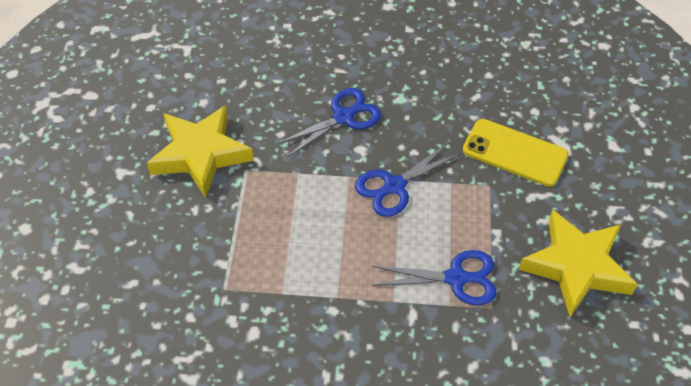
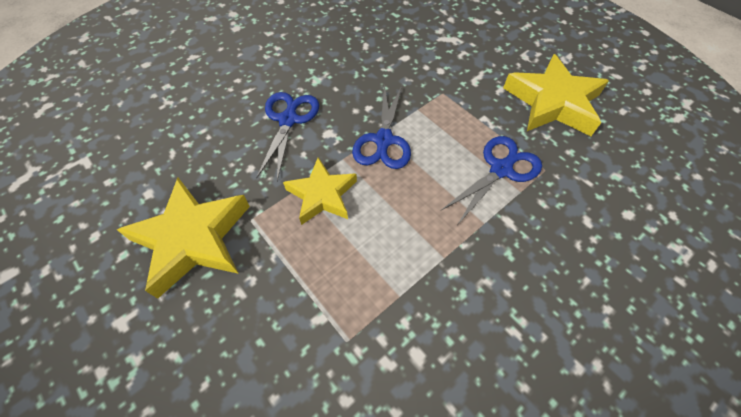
camera: 45 degrees left, 5 degrees up
(306, 190) = (322, 195): none -> yellow star
(515, 153) = (432, 62): yellow phone -> none

